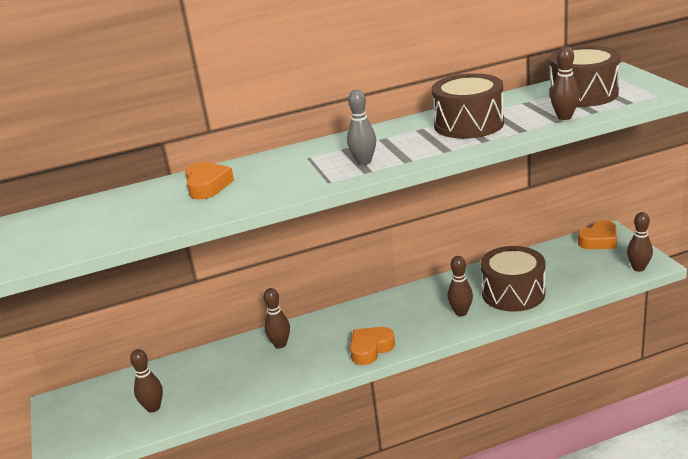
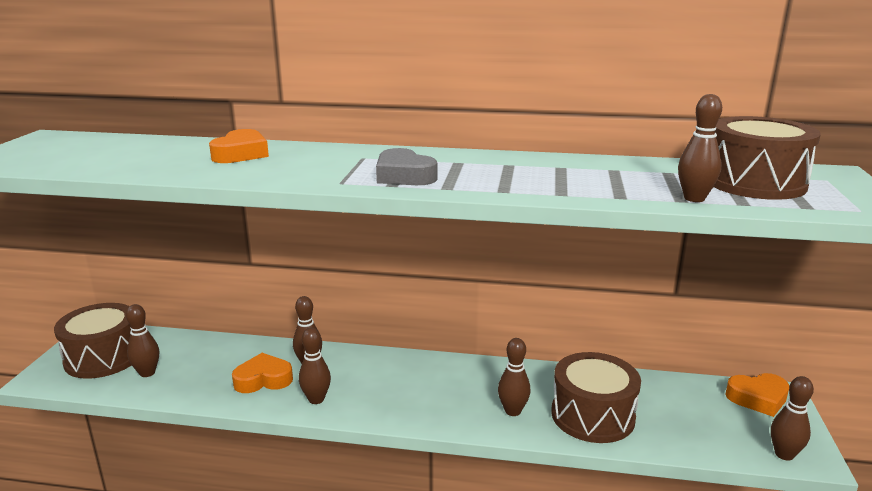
camera: 25 degrees right, 5 degrees down
(316, 365) = (316, 399): none -> brown bowling pin
(364, 162) = (404, 176): grey bowling pin -> grey heart
(370, 349) = (382, 407): orange heart -> orange heart (263, 379)
(468, 124) = (568, 174): brown drum -> brown drum (103, 357)

